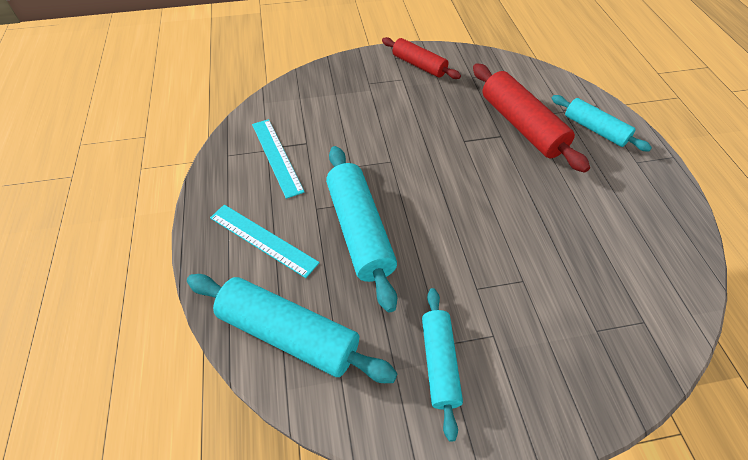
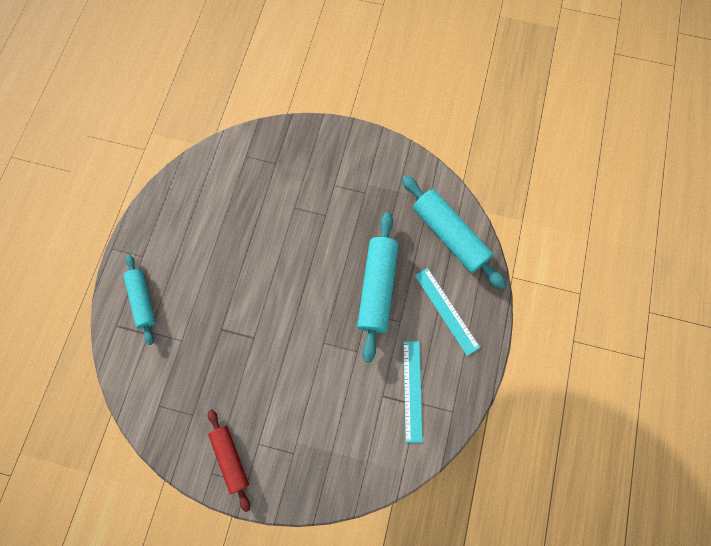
camera: 155 degrees left, 20 degrees up
(439, 363) = (372, 184): turquoise rolling pin -> none
(521, 126) = (196, 332): red rolling pin -> none

